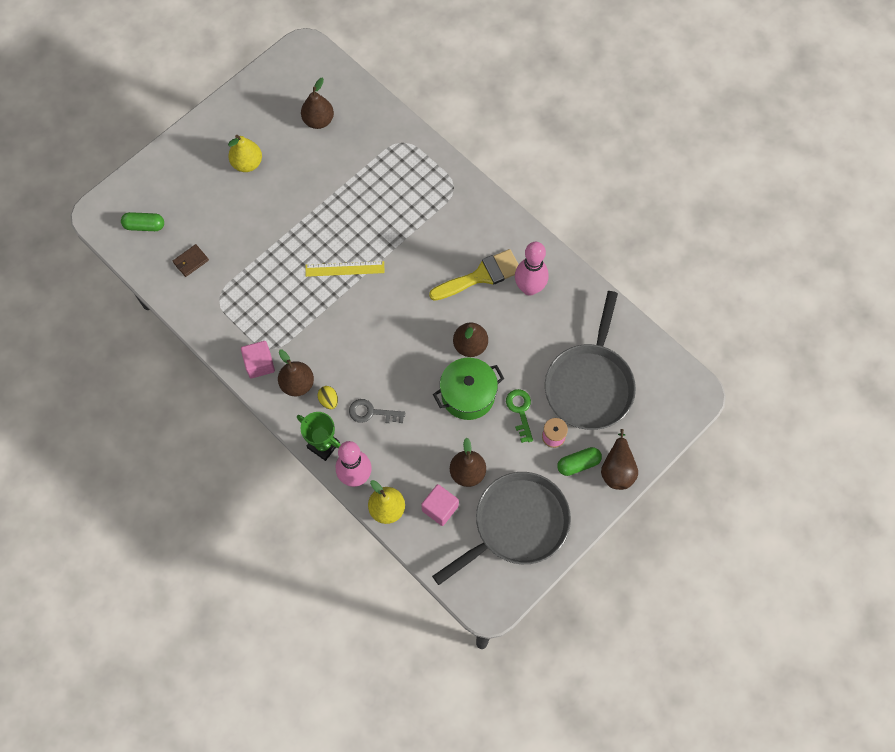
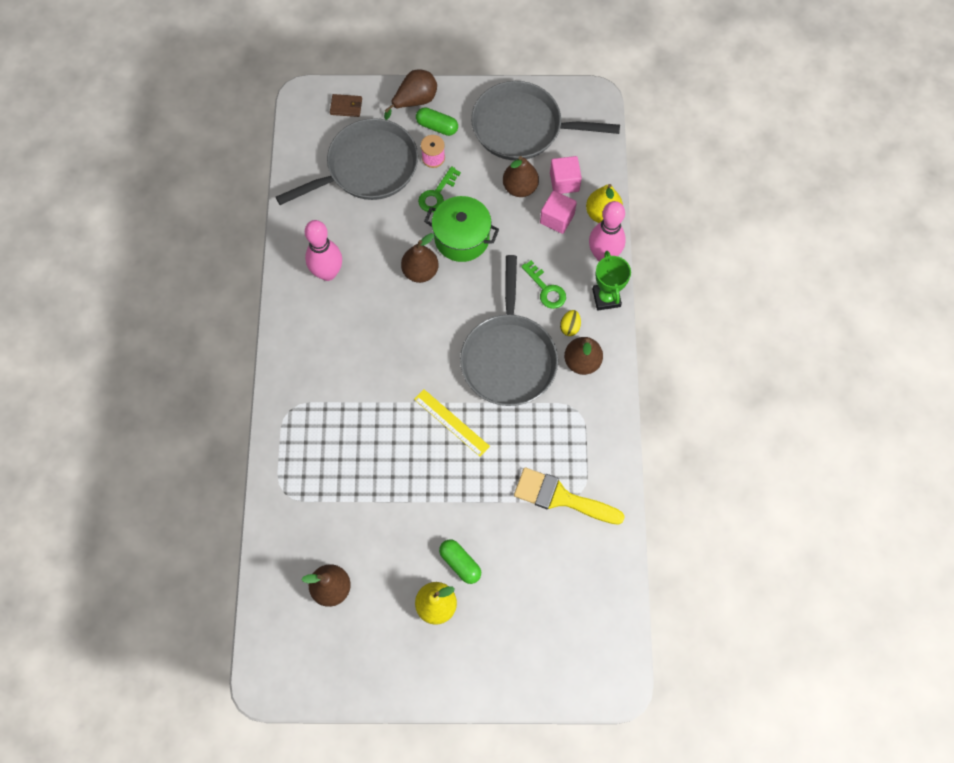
camera: 135 degrees left, 0 degrees up
(144, 226) = (584, 629): green capsule -> green capsule (460, 563)
(191, 261) = (573, 552): brown wallet -> brown wallet (346, 107)
(259, 364) = (597, 405): pink cube -> pink cube (557, 218)
(349, 342) = (508, 358): none -> grey pan
(371, 412) = (546, 289): grey key -> green key
(481, 276) = (352, 316): yellow brush -> yellow brush (560, 497)

